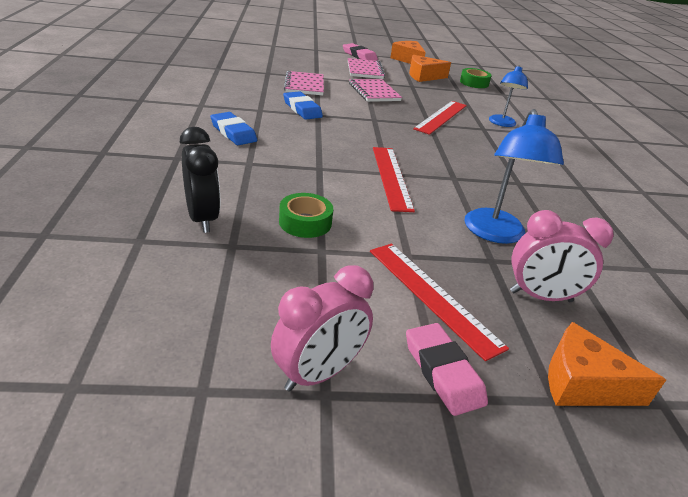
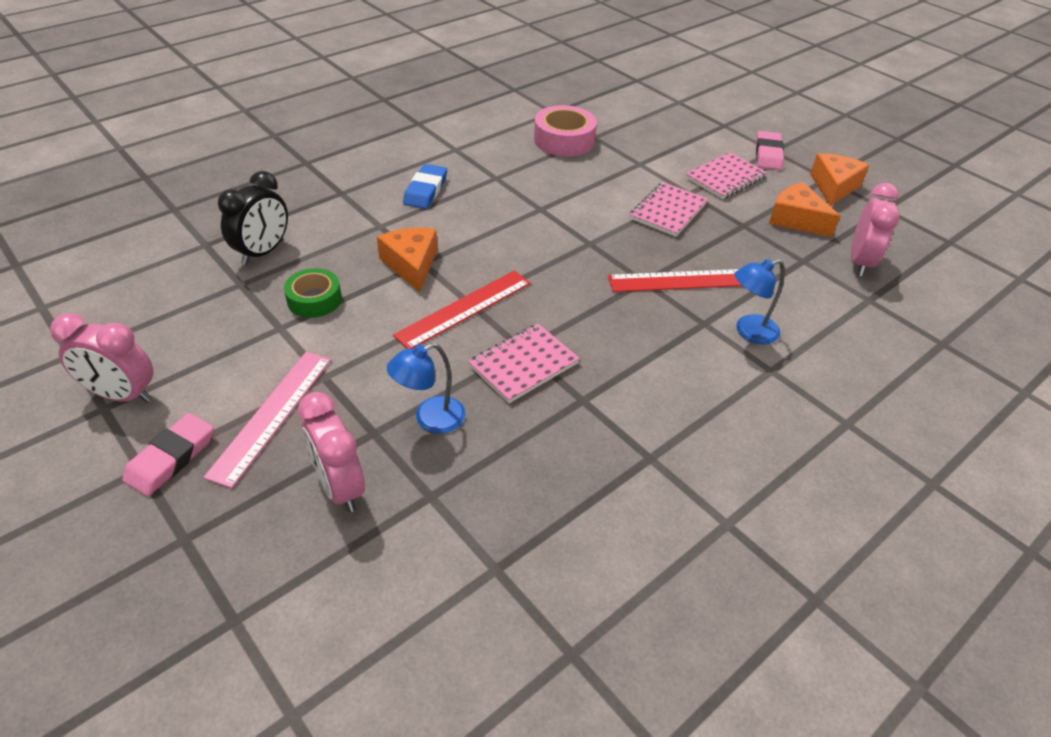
camera: 55 degrees right, 10 degrees up
(255, 79) = (564, 140): none -> pink tape
(302, 109) = (538, 195): blue eraser -> none
(304, 85) = (602, 168): pink notebook -> pink notebook (523, 365)
(432, 296) = (271, 415): red ruler -> pink ruler
(474, 83) = (860, 262): green tape -> pink clock
(495, 234) = (430, 419): blue lamp -> blue lamp, size x0.66
(582, 383) = (221, 552): orange cheese -> orange cheese (411, 265)

